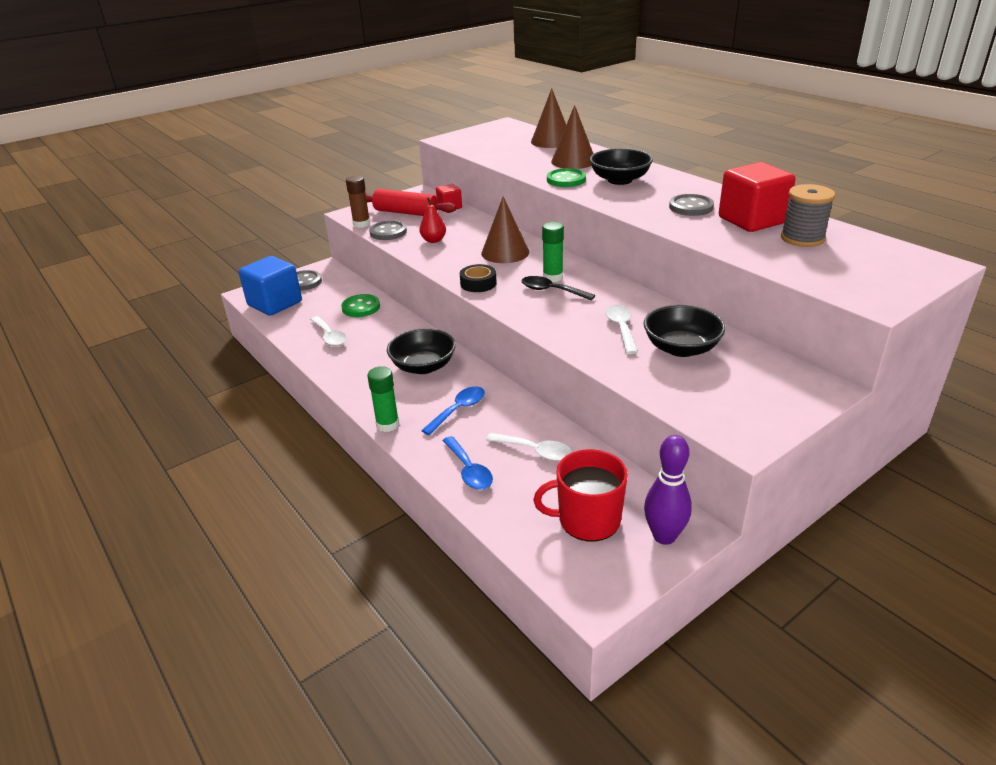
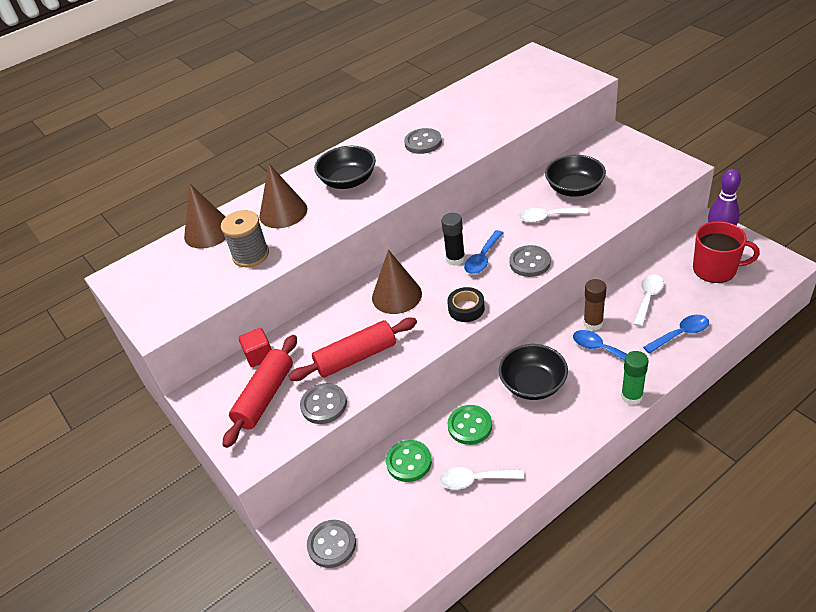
camera: 85 degrees left, 10 degrees up
(275, 303) = (389, 565): blue cube -> none
(329, 336) = (475, 480): white spoon -> white spoon turned 150 degrees counterclockwise
(361, 224) = (291, 438): brown glue stick -> brown glue stick (593, 323)
(433, 240) = (356, 357): red pear -> red rolling pin
(540, 316) = (530, 262): none -> grey button
(551, 291) = (482, 258): black spoon -> blue spoon
(553, 277) = (455, 259): green glue stick -> black glue stick
(566, 180) = (338, 214): green button -> green button (470, 426)
(587, 520) = (715, 269): red mug -> red mug turned 75 degrees counterclockwise
(752, 220) = (454, 116): red cube -> none
(802, 238) = (490, 97): grey spool -> grey spool (251, 255)

